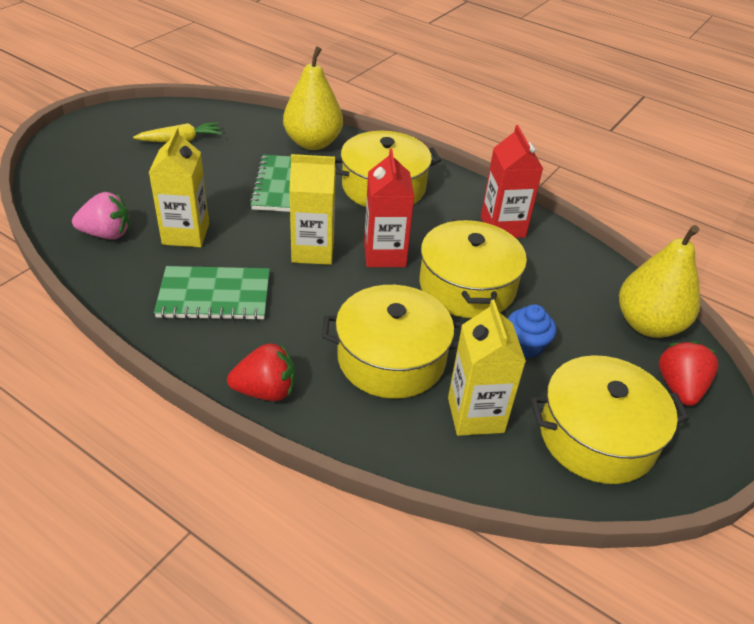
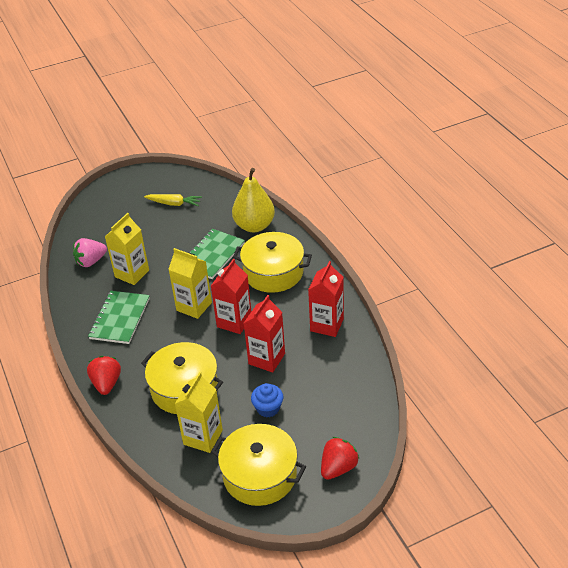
camera: 35 degrees right, 0 degrees up
(107, 234) = (91, 261): pink strawberry -> pink strawberry turned 120 degrees clockwise
(214, 295) = (120, 318): green notebook -> green notebook turned 75 degrees clockwise
(266, 391) = (106, 383): red strawberry -> red strawberry turned 120 degrees counterclockwise
(467, 286) = (266, 359): yellow pot -> red carton
(648, 324) = (359, 422): yellow pear -> none

